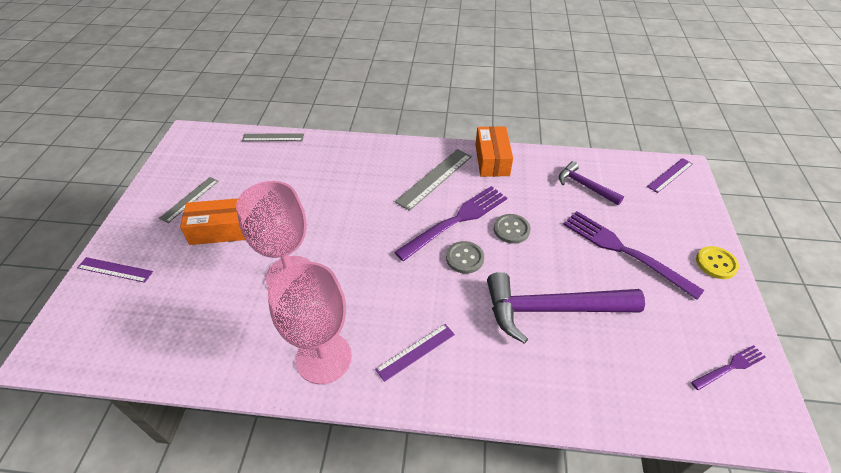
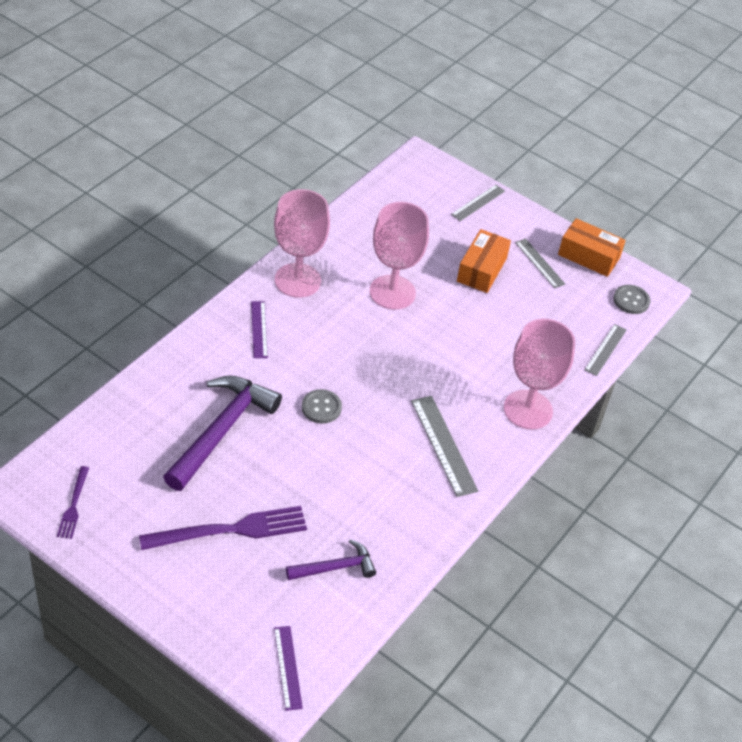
camera: 115 degrees right, 0 degrees up
(115, 270) = (478, 202): purple ruler -> grey ruler
(364, 152) = (528, 410): none -> pink goblet
(456, 220) = (371, 428): purple fork -> none
(492, 160) = (438, 512): orange box -> orange box (588, 256)
(511, 229) = (326, 462): grey button -> grey button (631, 300)
(716, 263) = (155, 592): yellow button -> none

